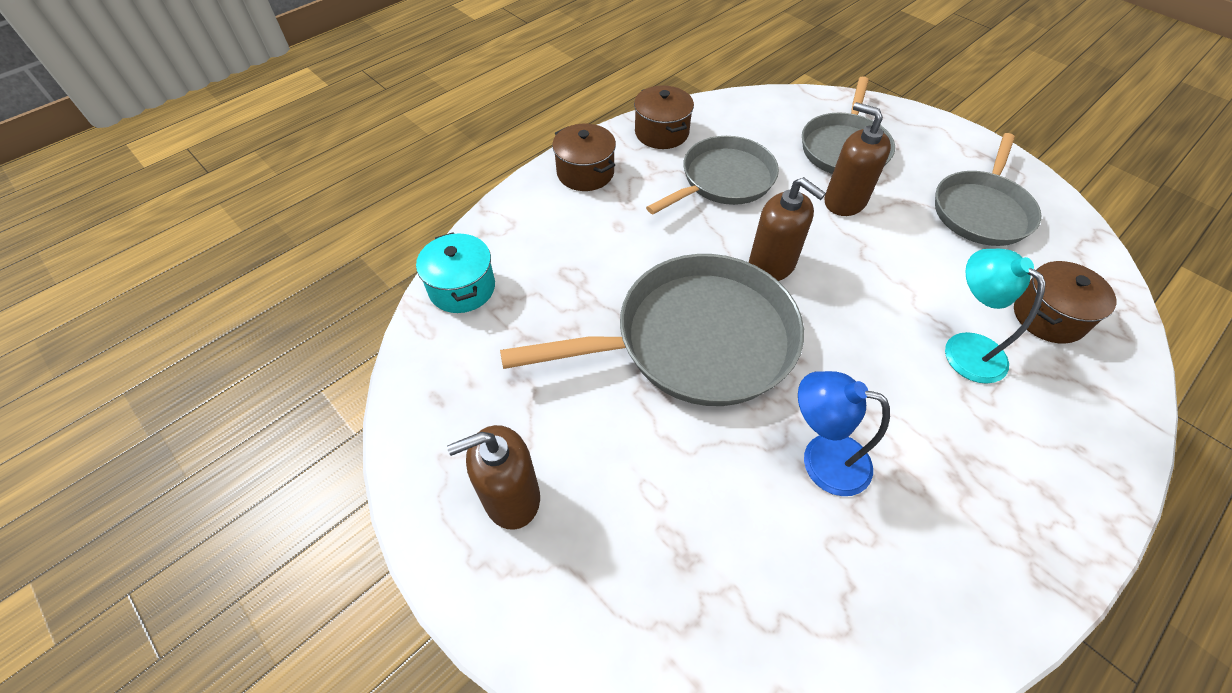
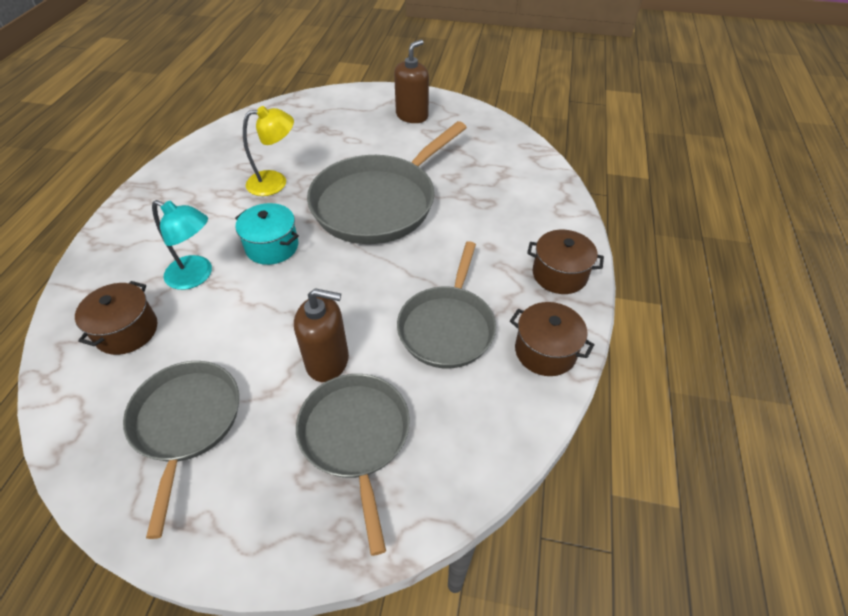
camera: 145 degrees right, 5 degrees down
(462, 288) = (535, 168): turquoise pot -> turquoise pot (272, 246)
(772, 265) = (359, 270): brown soap dispenser -> none
(821, 459) = (275, 182): blue lamp -> yellow lamp

